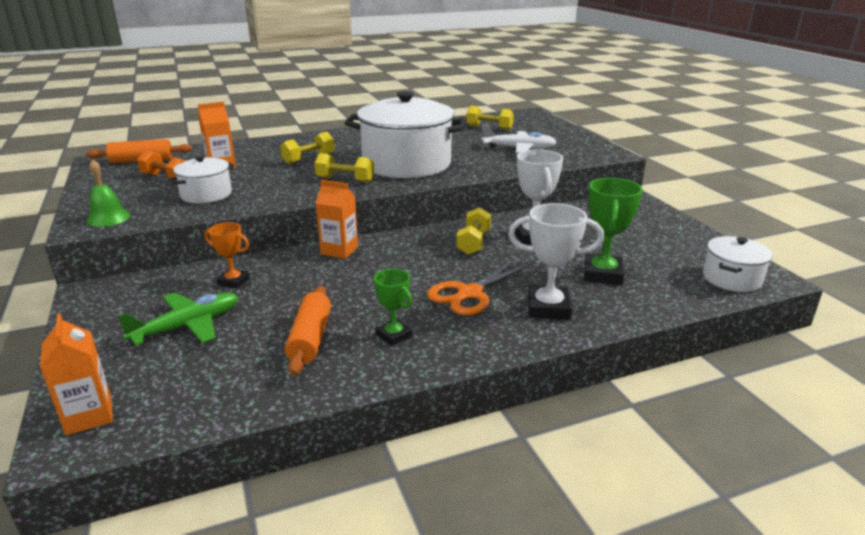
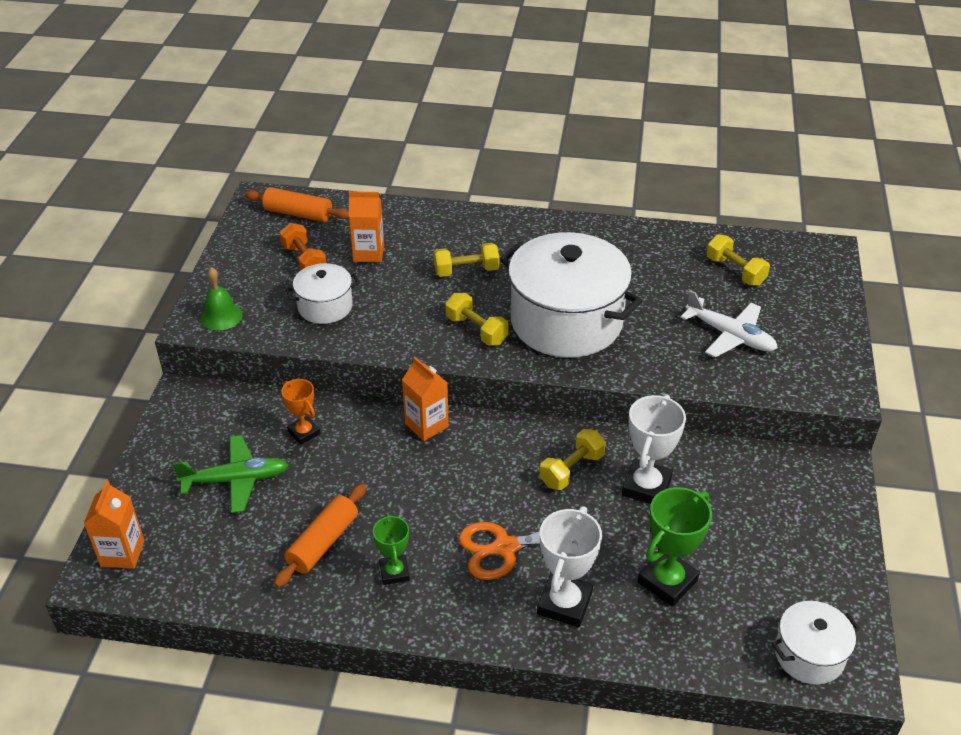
camera: 30 degrees right, 15 degrees up
(548, 308) = (564, 603): white trophy -> white trophy turned 75 degrees clockwise

